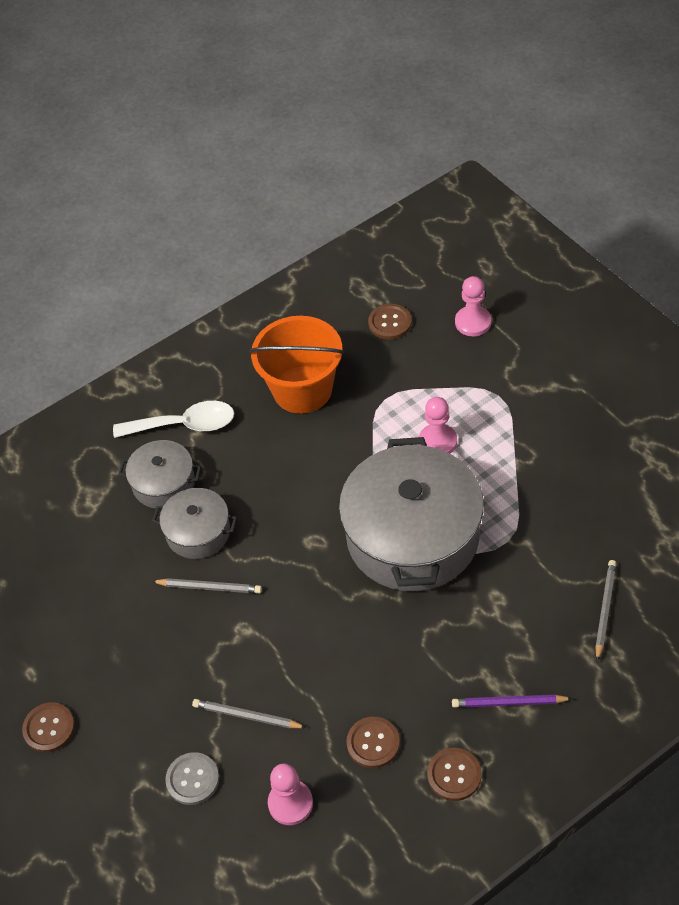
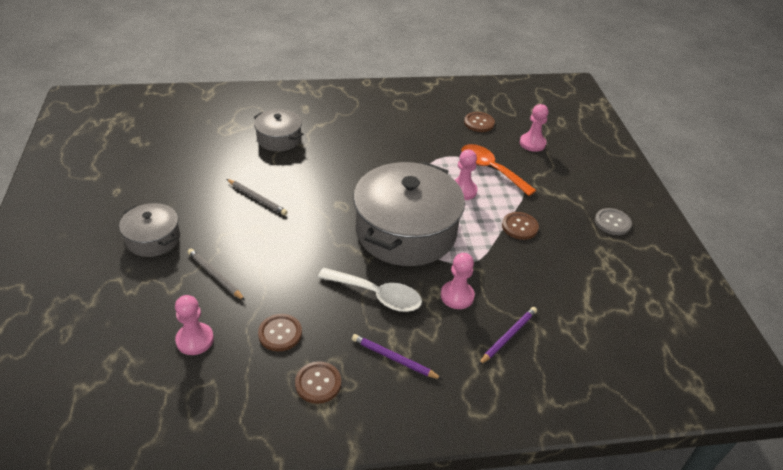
camera: 20 degrees right, 10 degrees down
(49, 728) = (97, 222): brown button -> brown button (519, 227)
(184, 425) = (316, 118): white spoon -> white spoon (377, 295)
(192, 779) = (149, 293): grey button -> grey button (612, 222)
(198, 532) = (276, 169): grey pot -> grey pot (153, 239)
(302, 389) = (399, 131): orange bucket -> none
(449, 391) = (491, 169): none -> orange spoon
(523, 590) = (457, 296): none -> pink pawn
(605, 610) = (508, 336): grey pencil -> purple pencil

